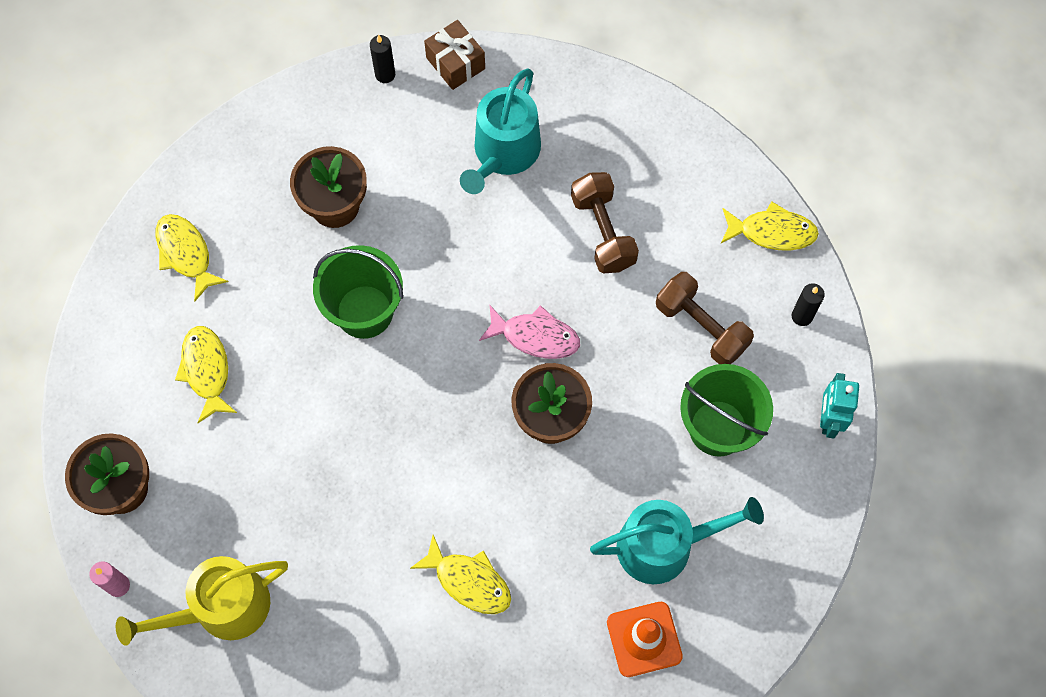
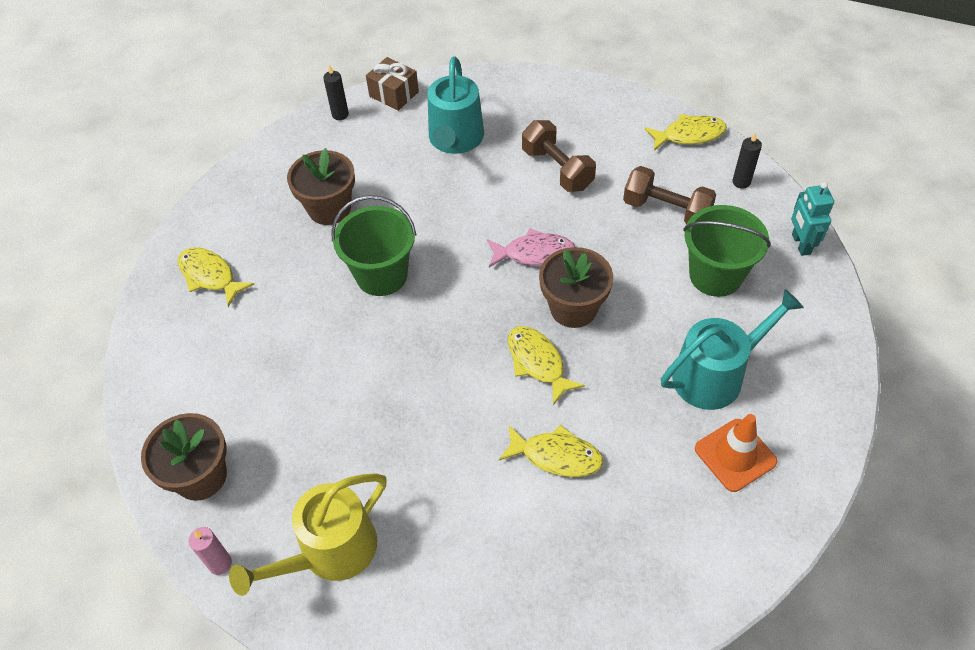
camera: 15 degrees left, 15 degrees down
(206, 370) = (254, 357): yellow fish -> yellow fish (537, 362)

